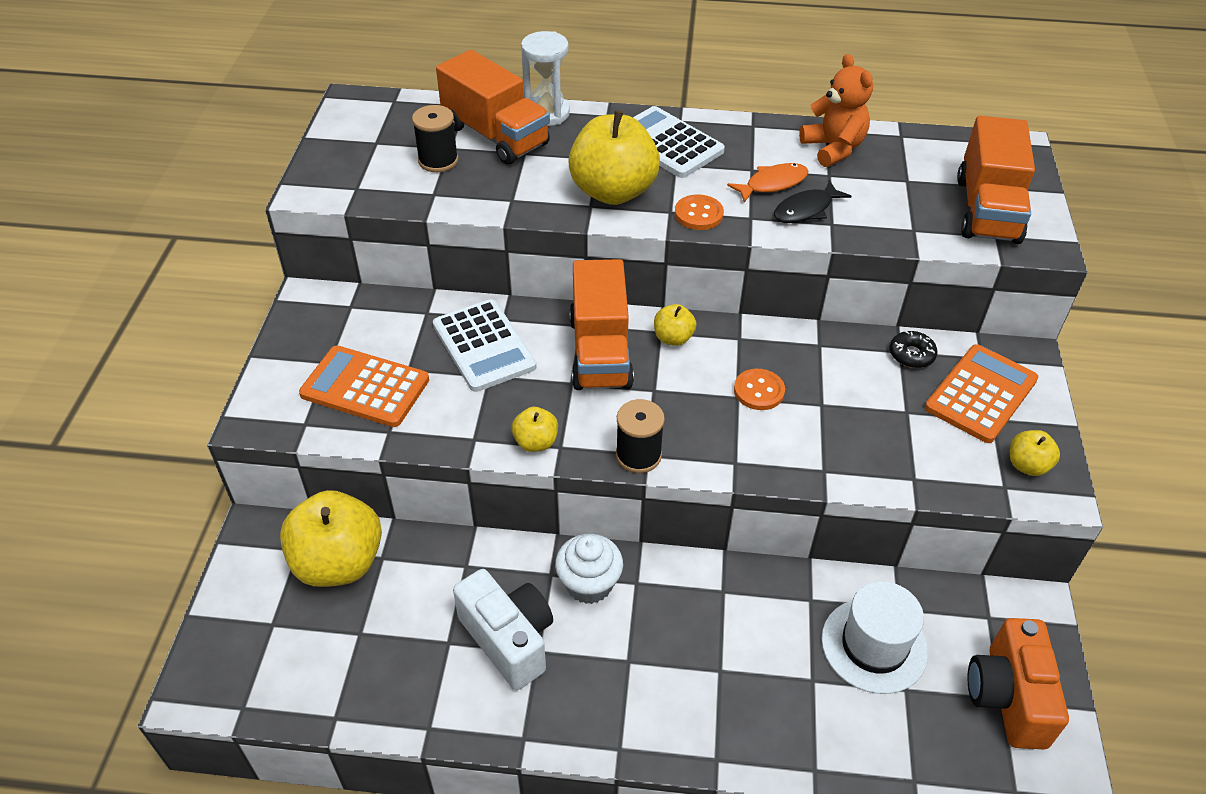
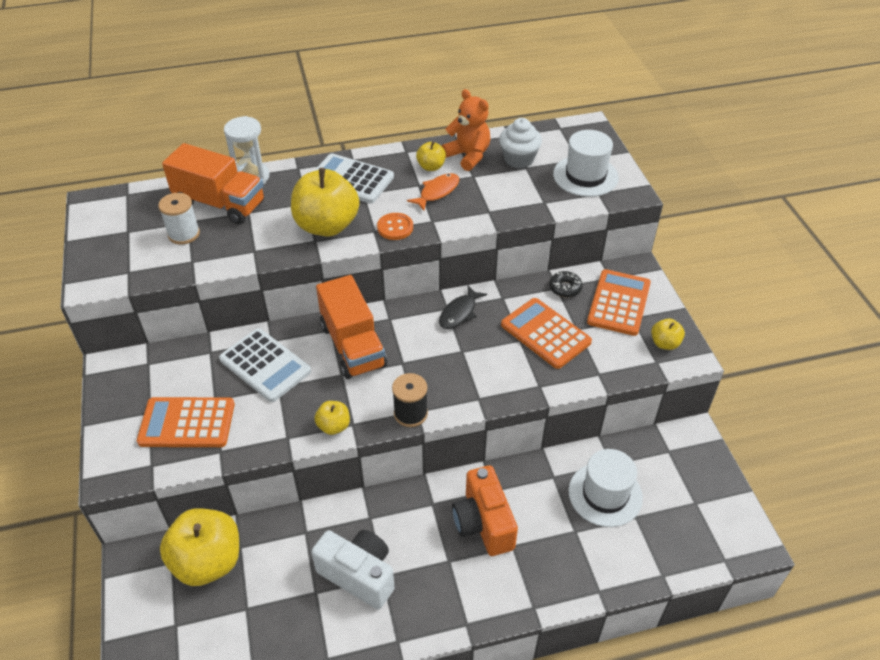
camera: 20 degrees left, 0 degrees up
(438, 160) = (184, 234): black spool -> white spool
(589, 584) = (400, 516): white cupcake -> white cupcake (518, 159)
(673, 338) = (401, 321): yellow apple -> yellow apple (431, 167)
(759, 391) = (474, 342): orange button -> none
(806, 210) = (467, 205): black fish -> black fish (459, 313)
(860, 406) = (545, 333): none -> orange calculator
(987, 210) = (585, 176): orange truck -> white hat
(1007, 697) = (698, 500): orange camera -> orange camera (483, 523)

